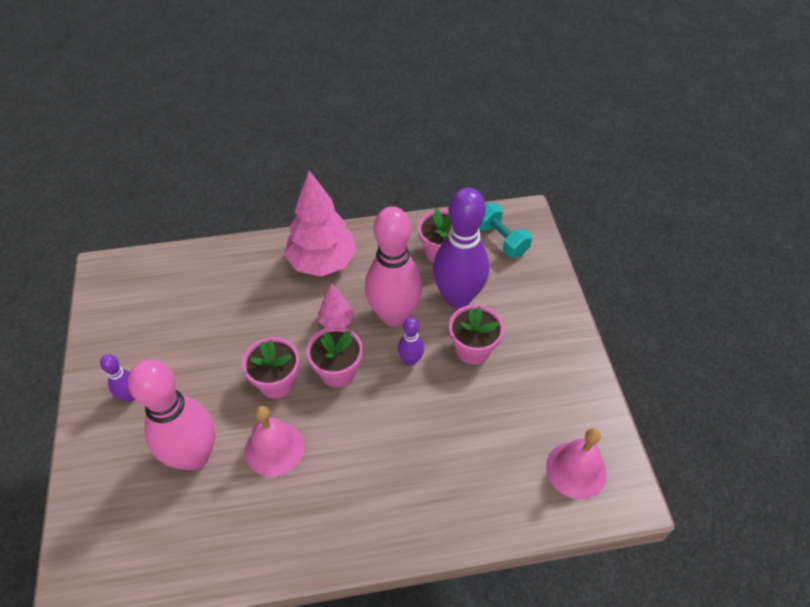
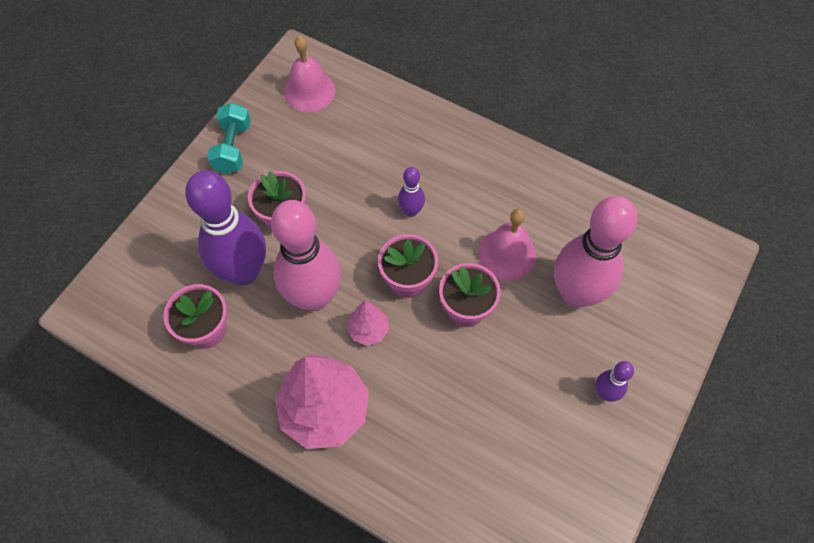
camera: 140 degrees left, 10 degrees up
(410, 360) = (340, 246): purple bowling pin -> purple bowling pin (411, 211)
(501, 240) = (140, 299): turquoise dumbbell -> turquoise dumbbell (233, 148)

